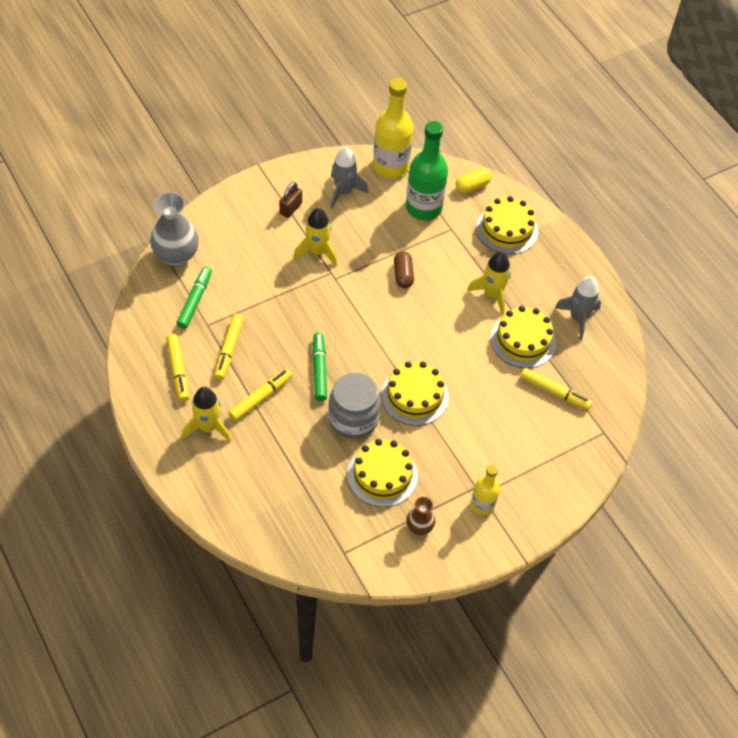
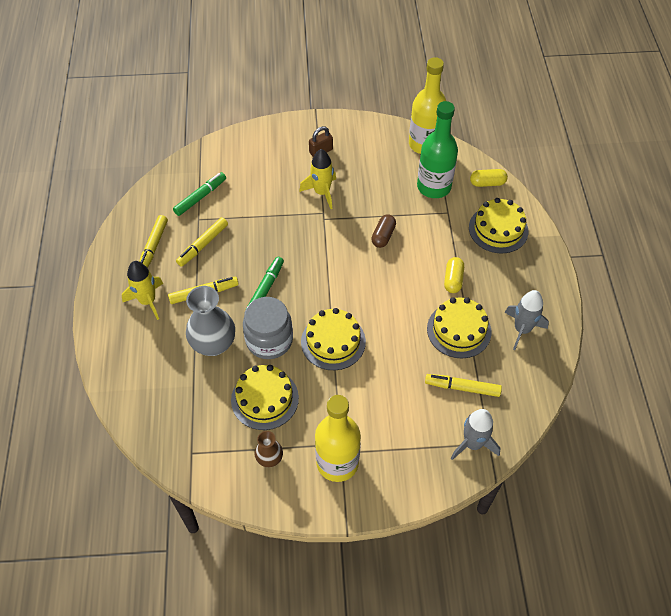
camera: 30 degrees right, 0 degrees up
(176, 256) = (208, 158): grey vase -> grey vase (213, 344)
(343, 192) = (372, 152): grey rocket -> grey rocket (473, 444)
(482, 505) = (337, 462): yellow bottle -> yellow bottle, size x1.78
(492, 294) = (453, 280): yellow rocket -> yellow capsule
(554, 392) = (462, 388): yellow marker -> yellow marker turned 135 degrees clockwise

